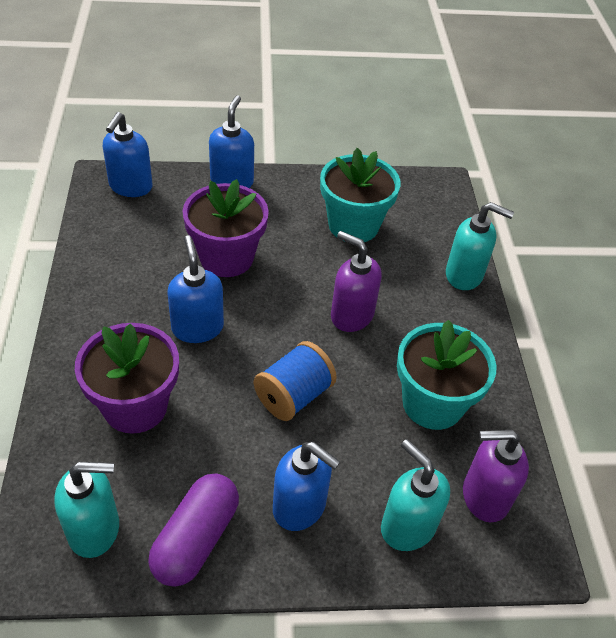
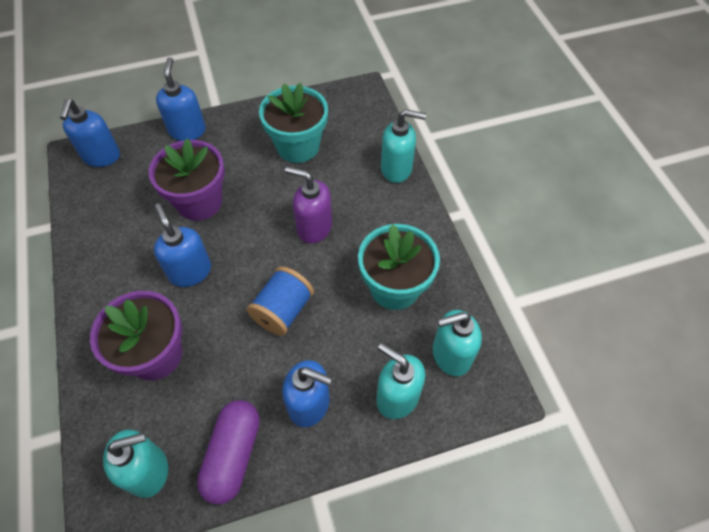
camera: 10 degrees left, 10 degrees up
(484, 497) = (450, 355): purple soap dispenser -> turquoise soap dispenser

